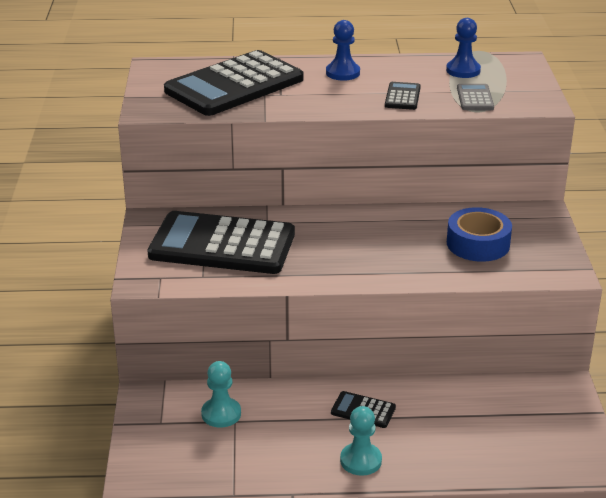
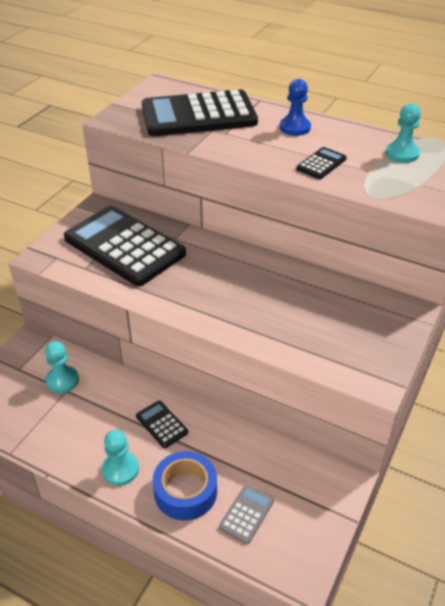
camera: 30 degrees right, 10 degrees up
(463, 70) = (402, 154): blue pawn -> turquoise pawn
(475, 98) = (384, 184): grey calculator -> grey calculator (247, 514)
(478, 244) = (322, 320): blue tape -> blue tape (185, 491)

